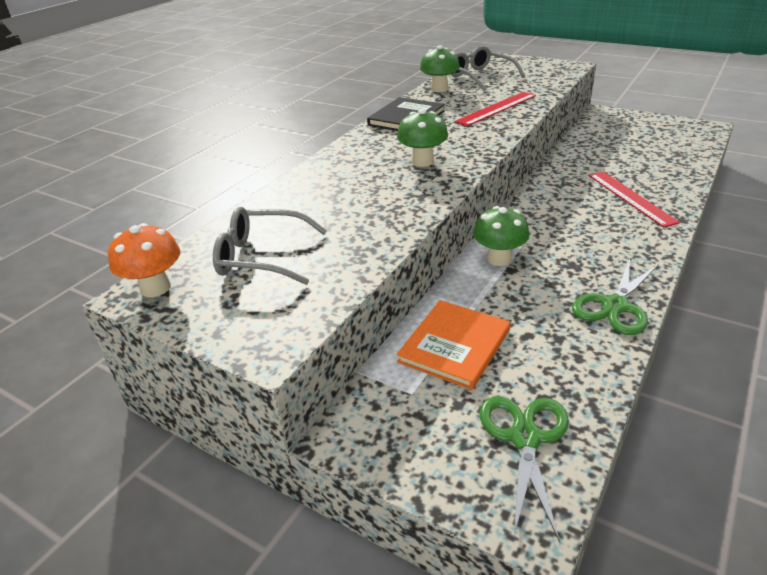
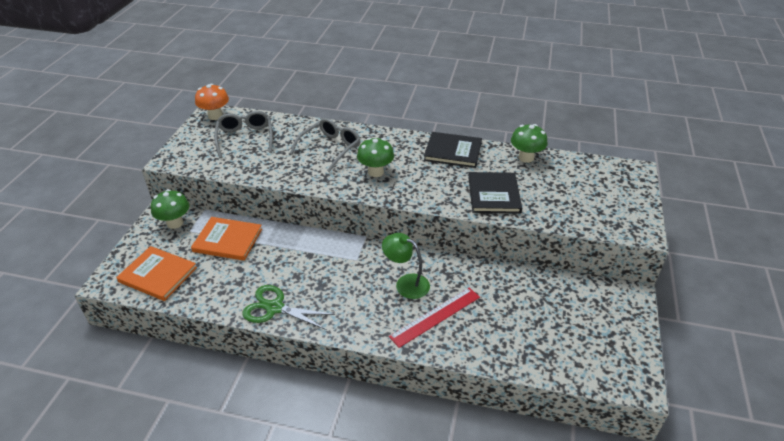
camera: 70 degrees right, 5 degrees up
(480, 76) = (572, 176): grey glasses -> grey glasses (330, 148)
(496, 108) = (494, 194): red ruler -> black book
(499, 259) = (321, 248): green mushroom -> green mushroom (175, 223)
(525, 438) = (158, 275): green scissors -> orange book
(576, 208) = (406, 283): none -> green lamp

